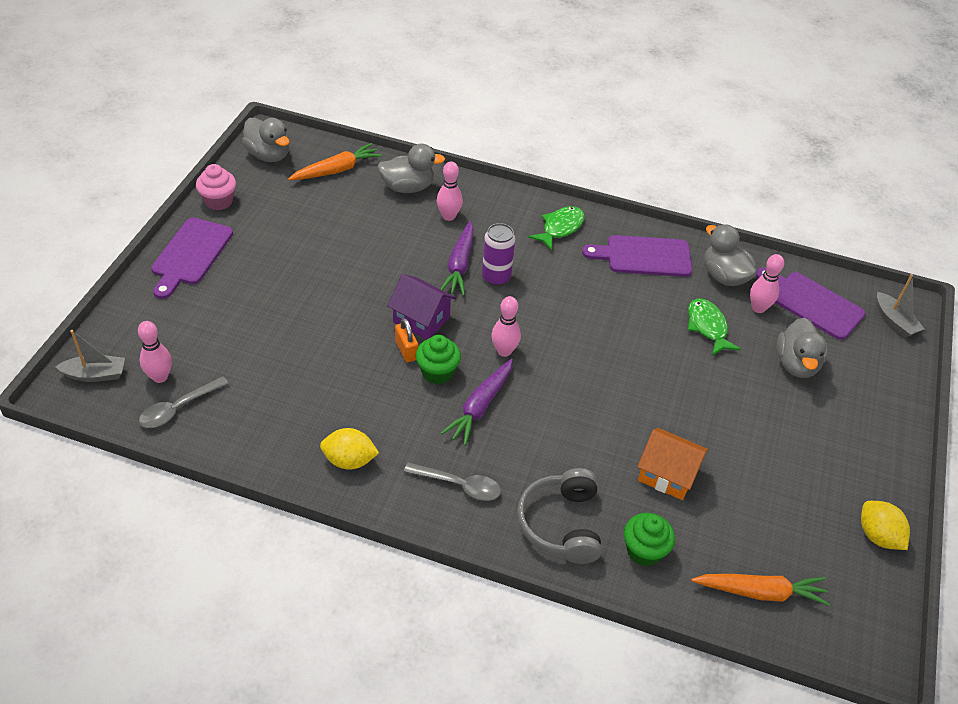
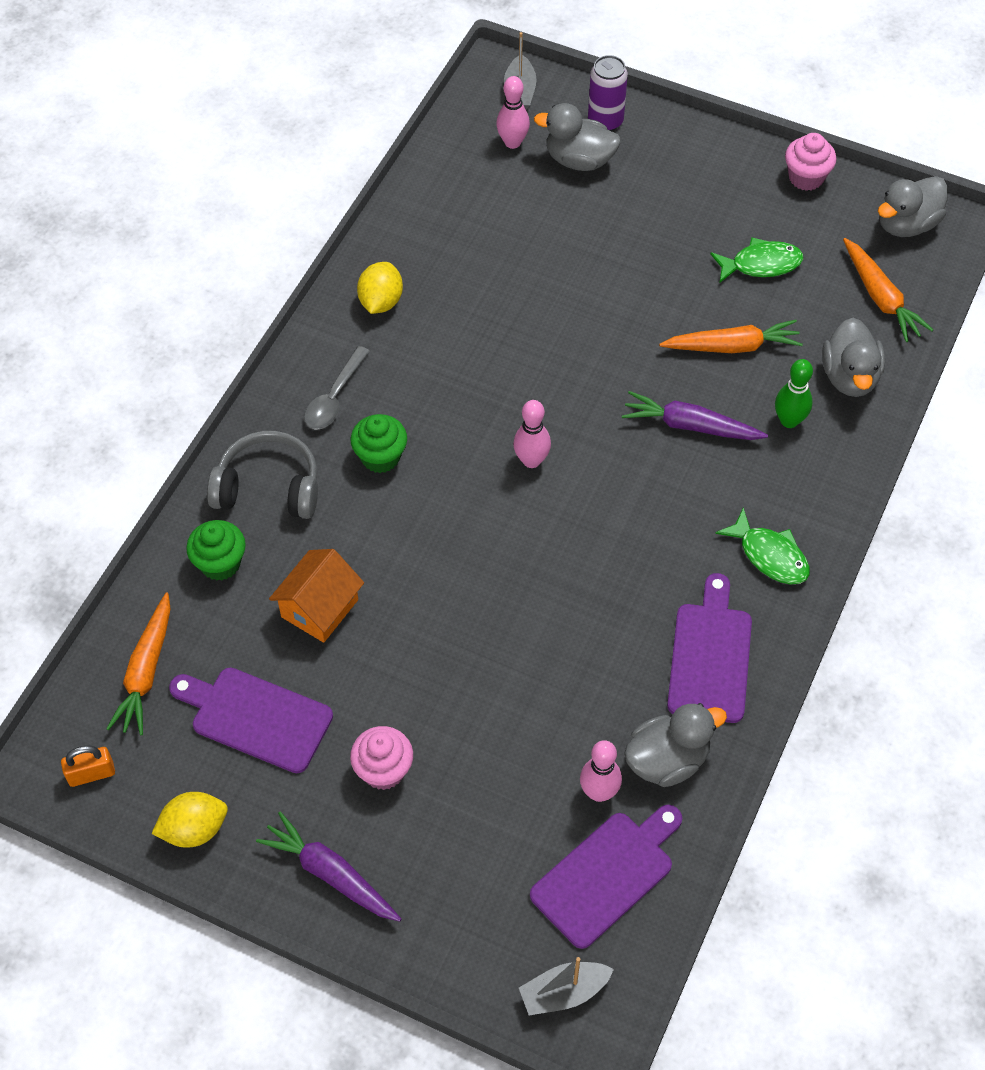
camera: 100 degrees right, 10 degrees up
(179, 408) = (468, 160): grey spoon -> none
(190, 255) = (705, 156): purple cutting board -> purple cutting board (256, 718)
(385, 242) = (732, 346): none -> orange carrot
(406, 350) = (538, 360): orange padlock -> orange padlock (91, 774)
(421, 320) = (589, 377): purple house -> none
(437, 372) = (501, 388): green cupcake -> green cupcake (380, 457)
(448, 216) = (789, 420): pink bowling pin -> green bowling pin
(480, 406) = (444, 427): purple carrot -> purple carrot (330, 874)
(496, 277) = (666, 465): purple can -> purple can (605, 121)
(707, 327) = (563, 712): green fish -> green fish (761, 264)
(786, 422) = (383, 770): none -> pink cupcake
(796, 364) = (485, 814): grey duck -> grey duck (579, 160)

